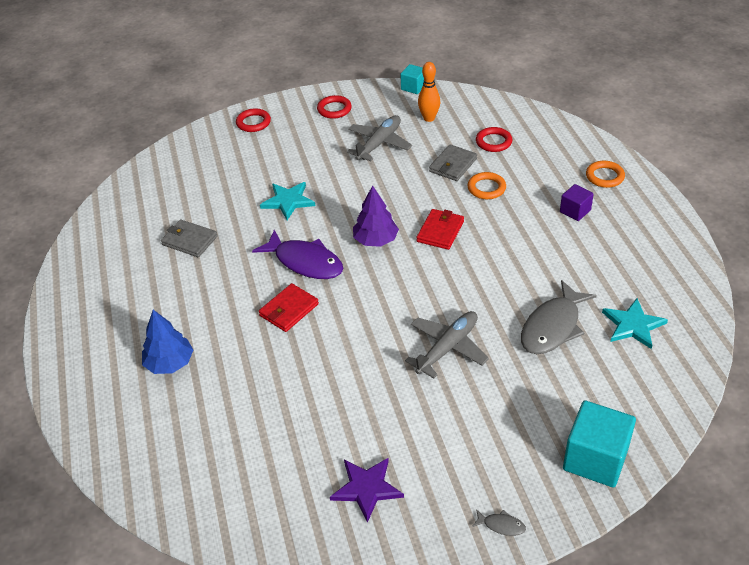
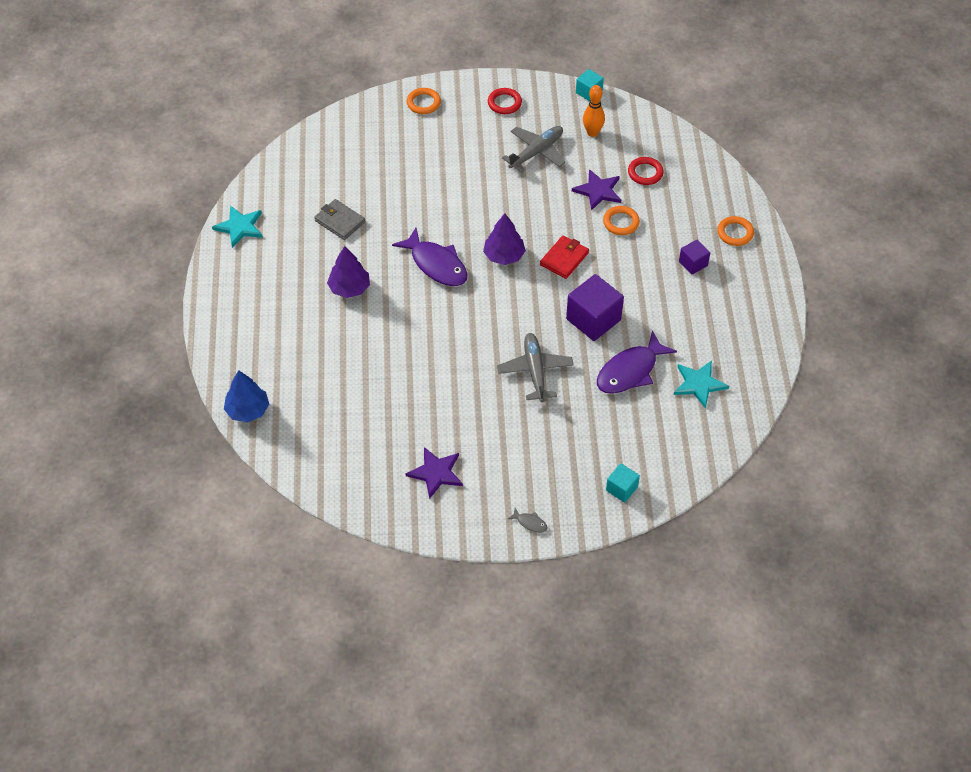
camera: 10 degrees right, 10 degrees up
(170, 363) = (302, 336): blue tree -> blue tree (248, 410)
(214, 303) = (349, 288): none -> purple tree
(253, 123) = (423, 103): red ring -> orange ring
(288, 201) = (436, 198): turquoise star -> turquoise star (240, 227)
(289, 310) = (411, 308): red wallet -> none
(447, 348) = (535, 371): grey plane -> grey plane turned 60 degrees counterclockwise
(453, 165) = (598, 191): grey wallet -> purple star
(492, 283) = (593, 319): none -> purple cube
(552, 327) = (630, 371): grey fish -> purple fish
(595, 459) = (621, 489): turquoise cube -> turquoise cube, size x0.55

